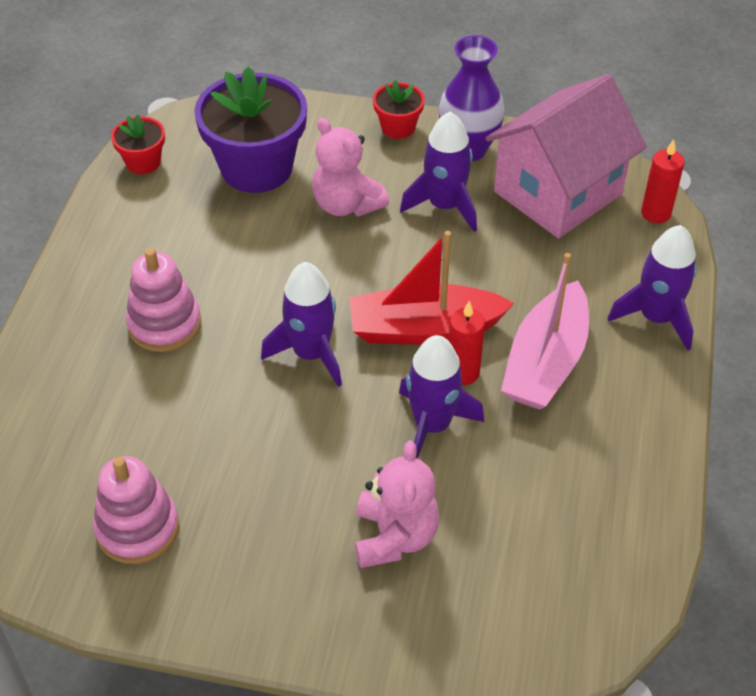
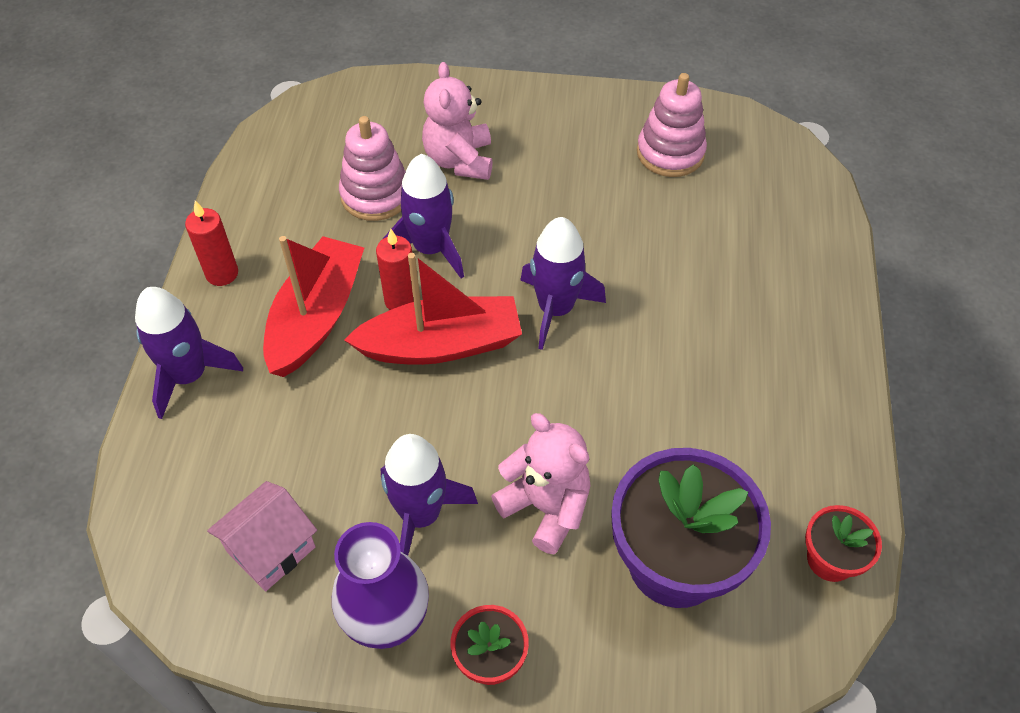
camera: 175 degrees right, 5 degrees up
(164, 324) = (714, 330): pink stacking toy -> pink stacking toy (375, 195)
(545, 362) = (316, 317): pink boat -> red boat
(558, 192) = (271, 549): pink house -> pink house, size x0.52
(655, 213) = (150, 524): red candle -> red candle (222, 273)

